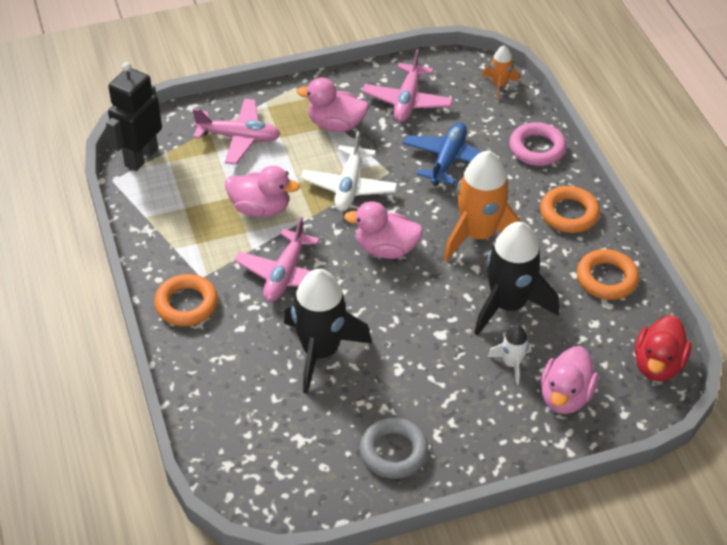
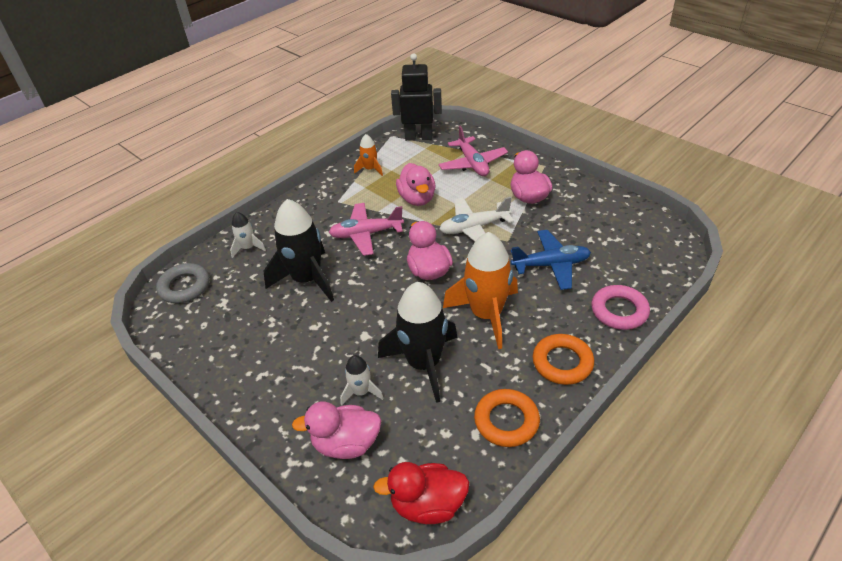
camera: 65 degrees right, 5 degrees down
(186, 304) = (310, 205): orange ring -> none
(219, 388) = (248, 248): none -> white rocket
(393, 452) = (233, 356): grey ring -> grey ring (184, 287)
(407, 101) = (590, 219): pink plane -> none
(499, 85) = (667, 259): orange rocket -> orange rocket (370, 169)

